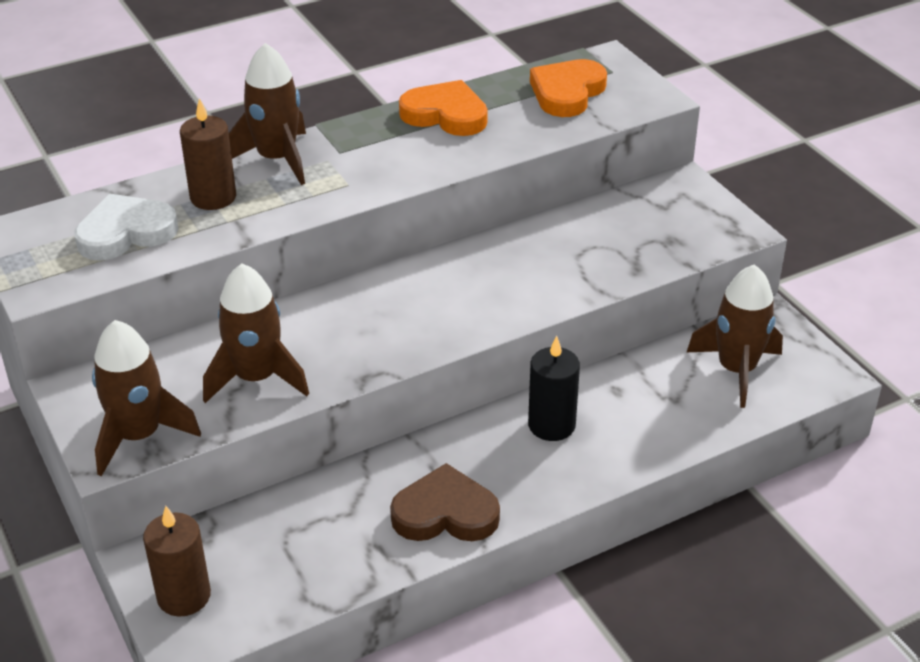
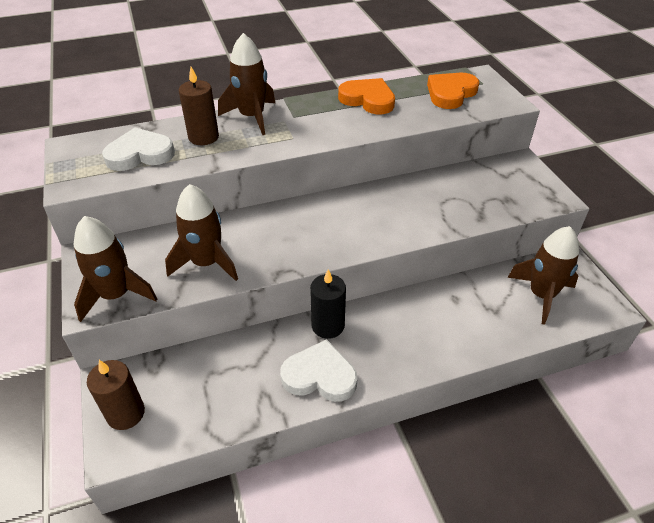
camera: 10 degrees right, 5 degrees up
(445, 513) = (320, 376): brown heart -> white heart
(551, 425) = (406, 318): black candle -> black candle (328, 326)

